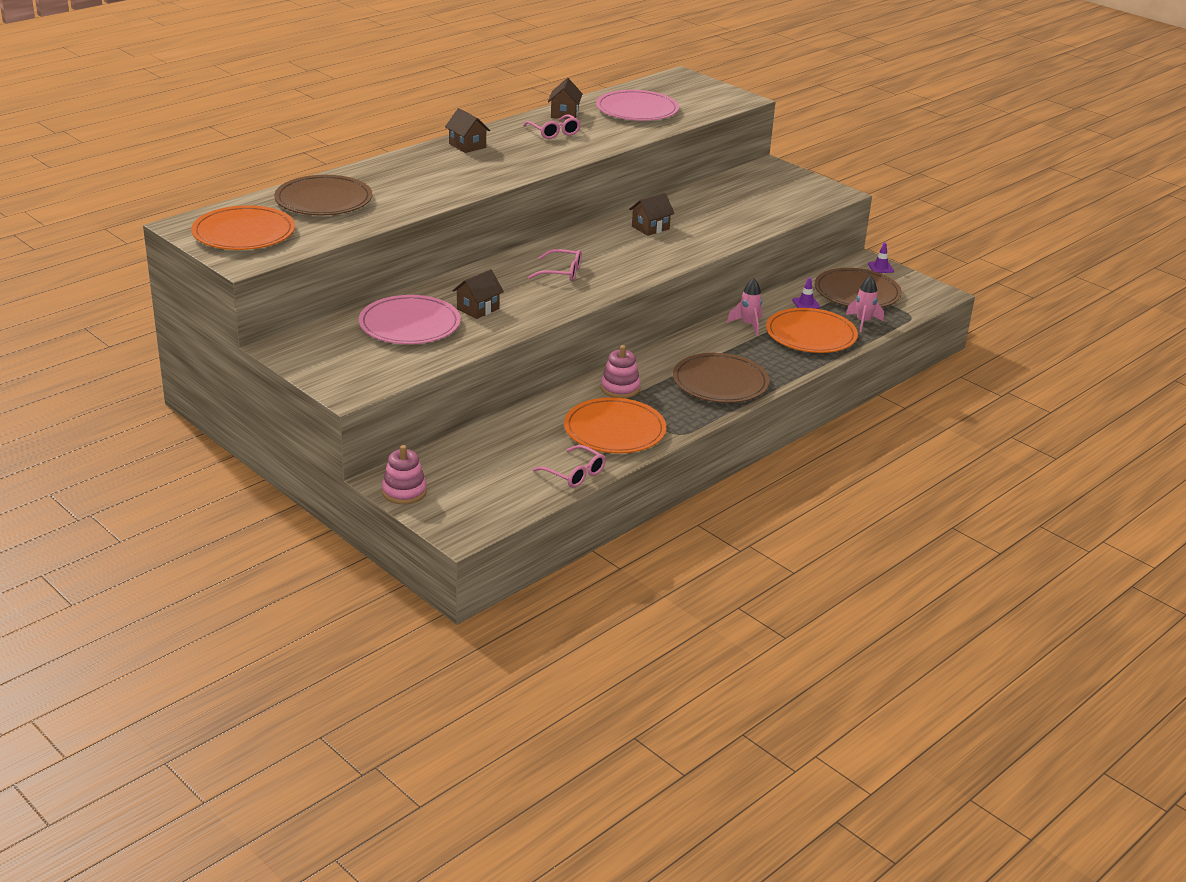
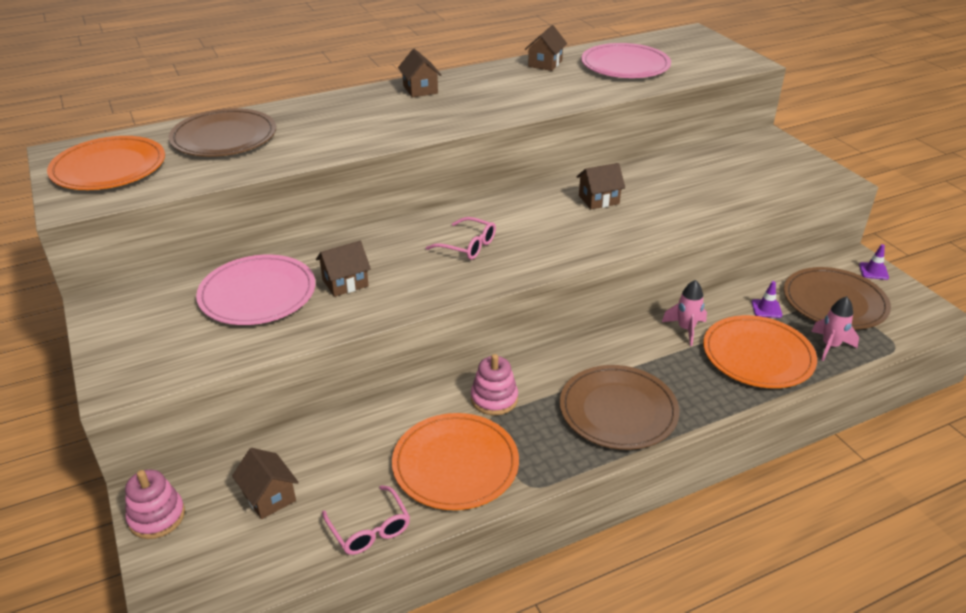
camera: 20 degrees right, 5 degrees up
(483, 468) = (269, 496): none -> brown house
(554, 132) = (520, 83): pink glasses -> none

